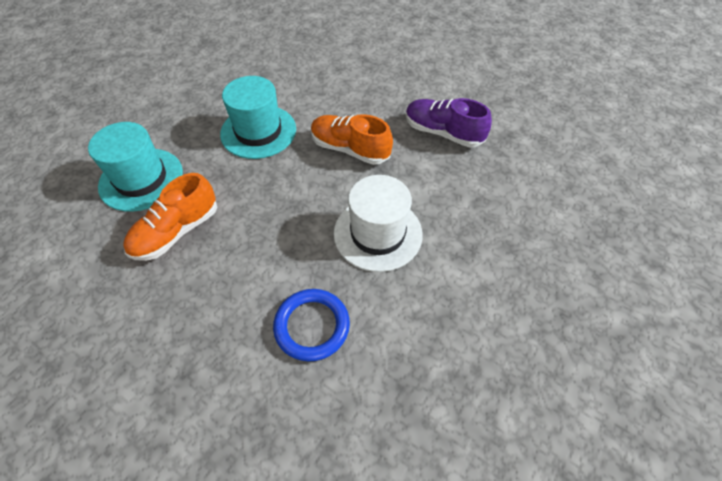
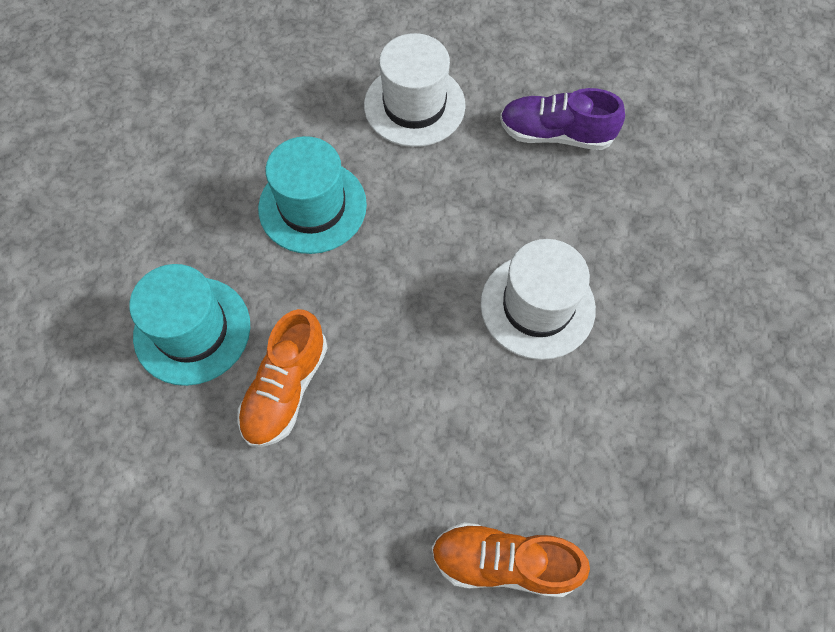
camera: 20 degrees left, 10 degrees up
(312, 326) = (516, 450): blue ring -> none
(350, 149) = (448, 196): orange shoe -> orange shoe (503, 562)
(355, 93) = (414, 105): none -> white hat

